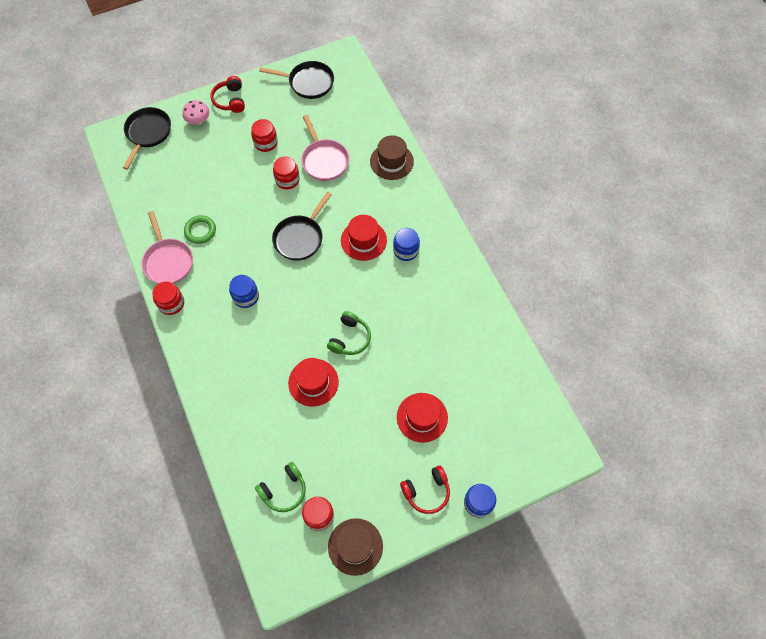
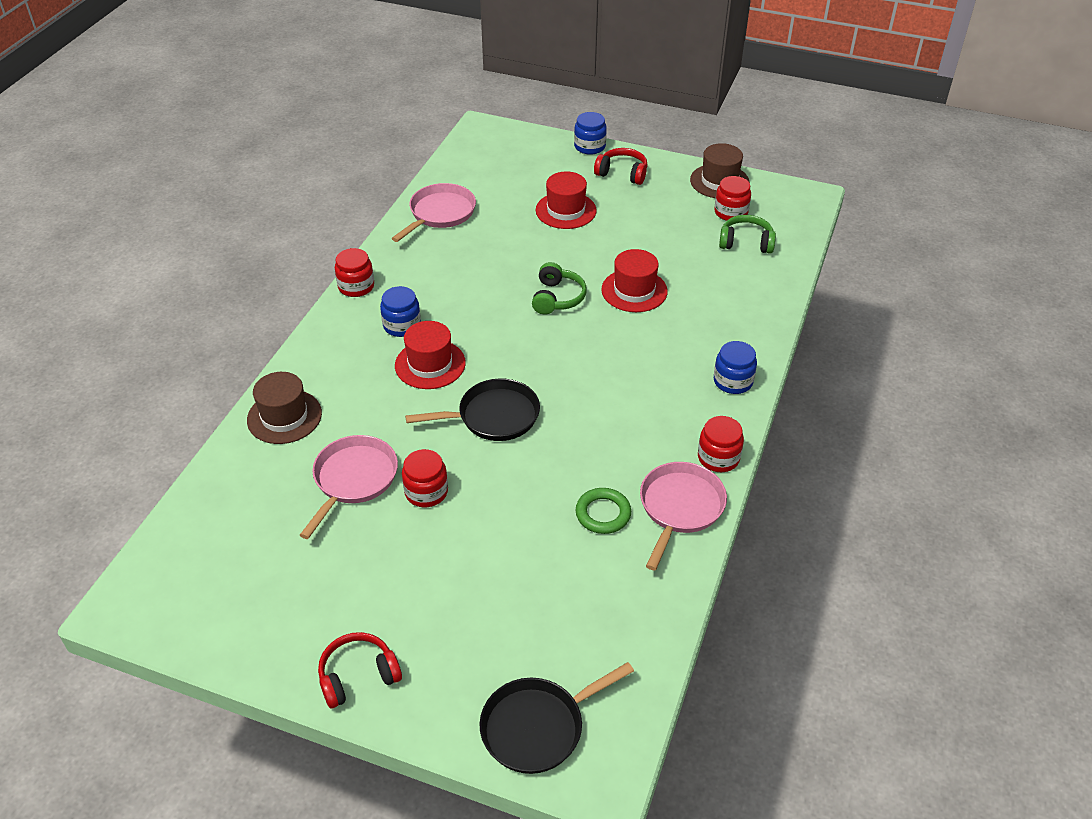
camera: 135 degrees left, 20 degrees down
(198, 121) = (441, 681): pink mushroom -> none
(230, 100) = (358, 676): red headphones -> red headphones turned 150 degrees counterclockwise
(246, 296) = (623, 404): blue jar -> blue jar (733, 381)
(265, 143) = (392, 563): red jar -> red jar (356, 286)
(308, 83) = (224, 606): black pan -> none
(349, 338) = (557, 298): green headphones -> green headphones turned 120 degrees clockwise
(489, 345) = (440, 214): none -> pink pan

